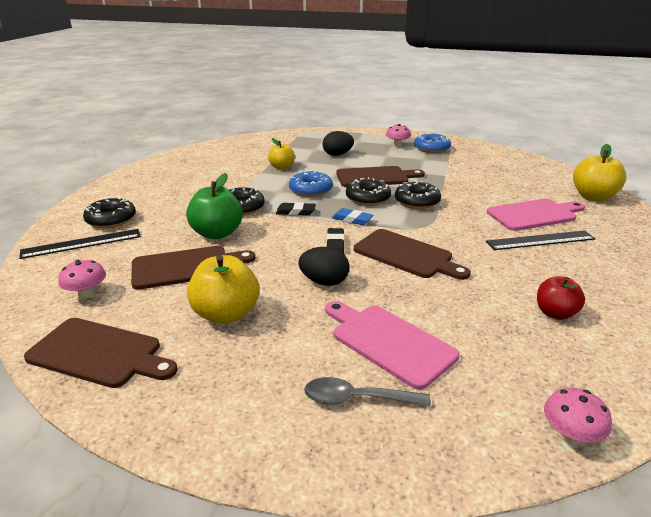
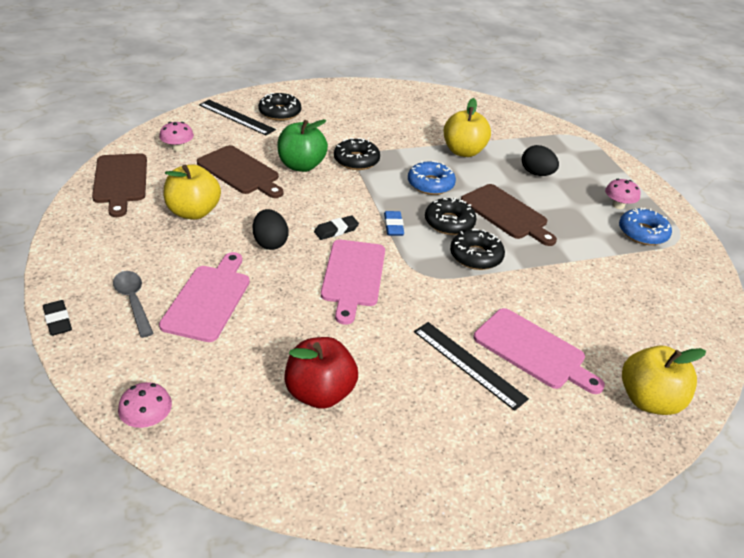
camera: 55 degrees right, 10 degrees up
(281, 167) = (463, 151): yellow apple -> yellow apple, size x1.56
(295, 212) = (377, 190): black eraser -> black eraser (58, 320)
(406, 255) = (353, 276): brown cutting board -> pink cutting board
(555, 313) = (320, 393): red apple -> red apple, size x1.56

